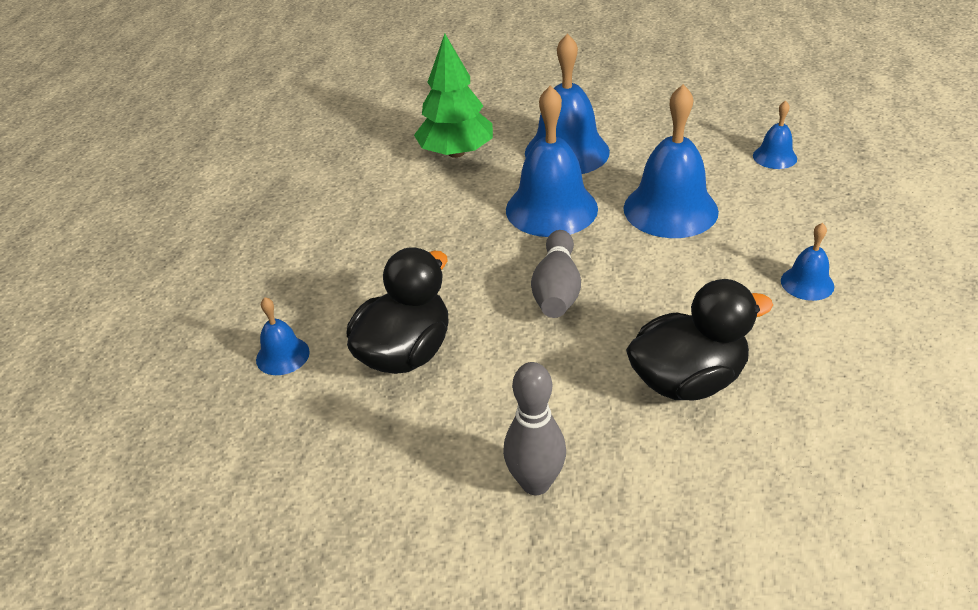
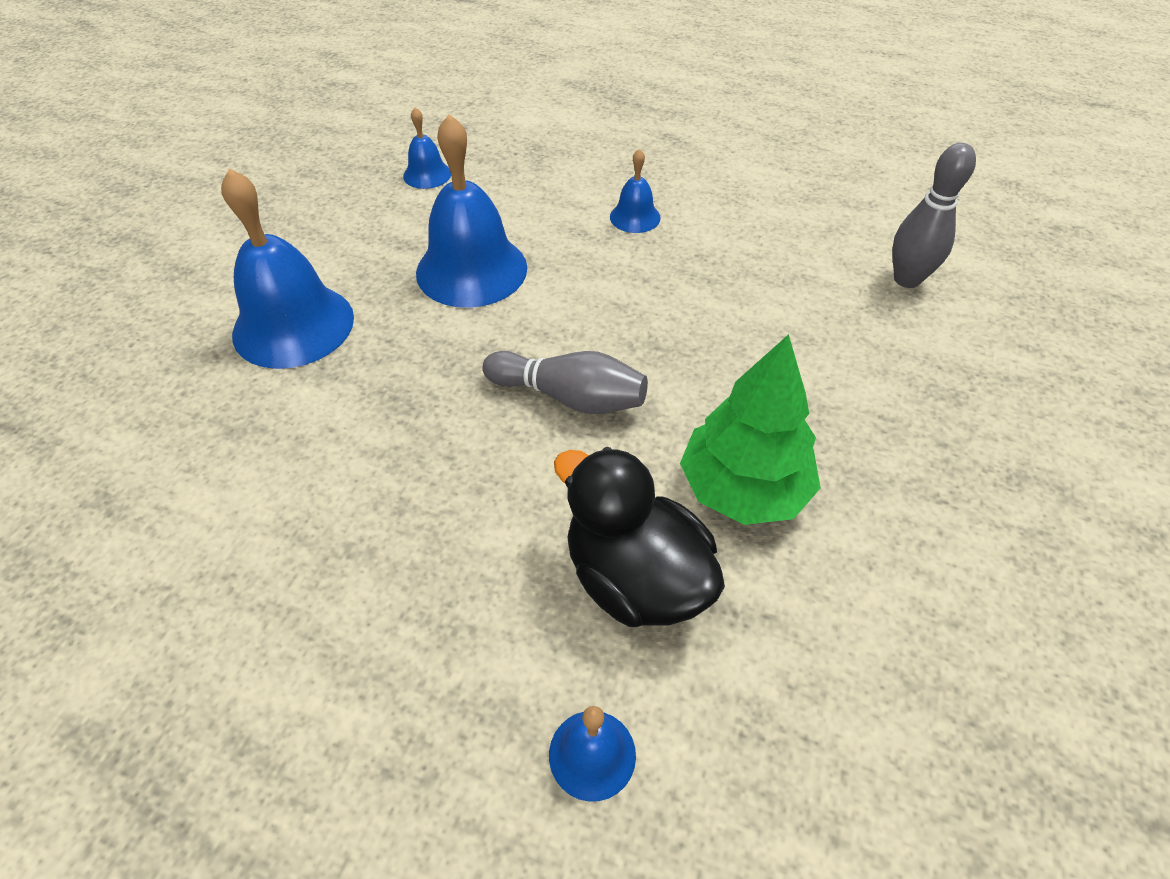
camera: 80 degrees left, 10 degrees up
(456, 153) = (200, 443): green tree -> green tree (743, 488)
(535, 483) = (870, 482): grey bowling pin -> grey bowling pin (907, 279)
(551, 209) = (408, 367): blue bell -> none
(687, 380) = (745, 331): black duck -> none

